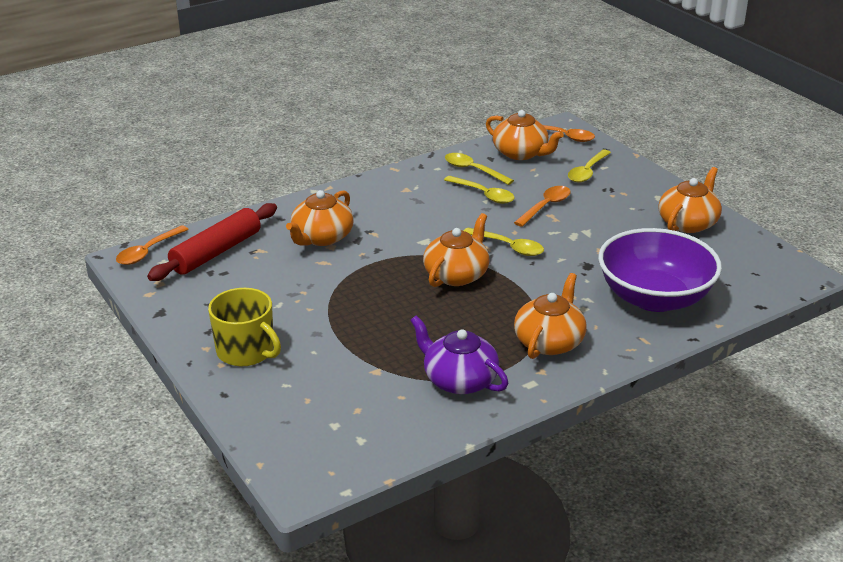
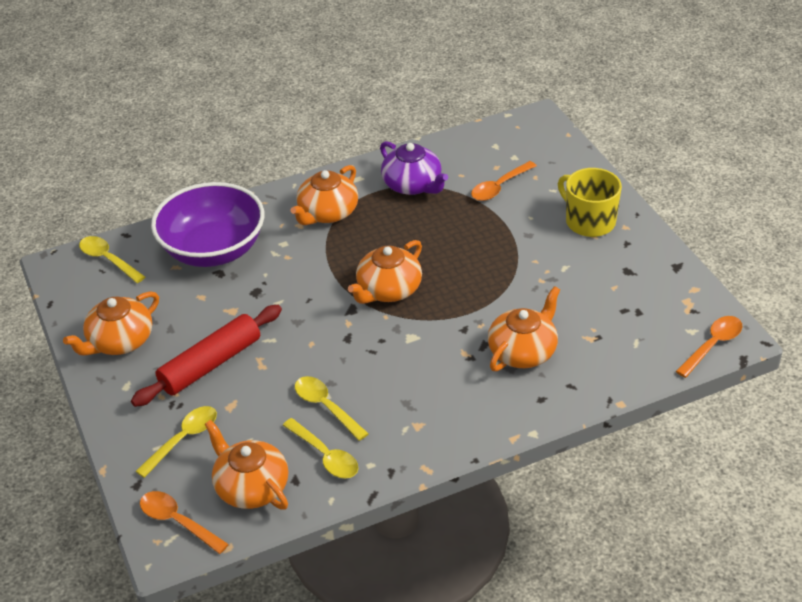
camera: 170 degrees left, 10 degrees up
(216, 252) = (637, 338): red rolling pin -> red rolling pin (211, 364)
(509, 247) = (325, 322): yellow spoon -> yellow spoon (108, 259)
(546, 206) = (261, 380): orange spoon -> orange spoon (499, 187)

